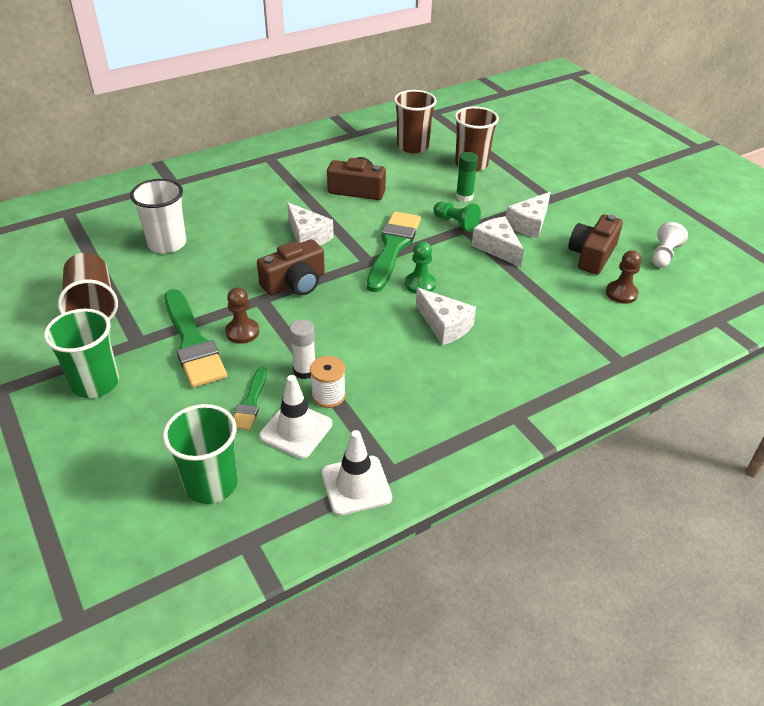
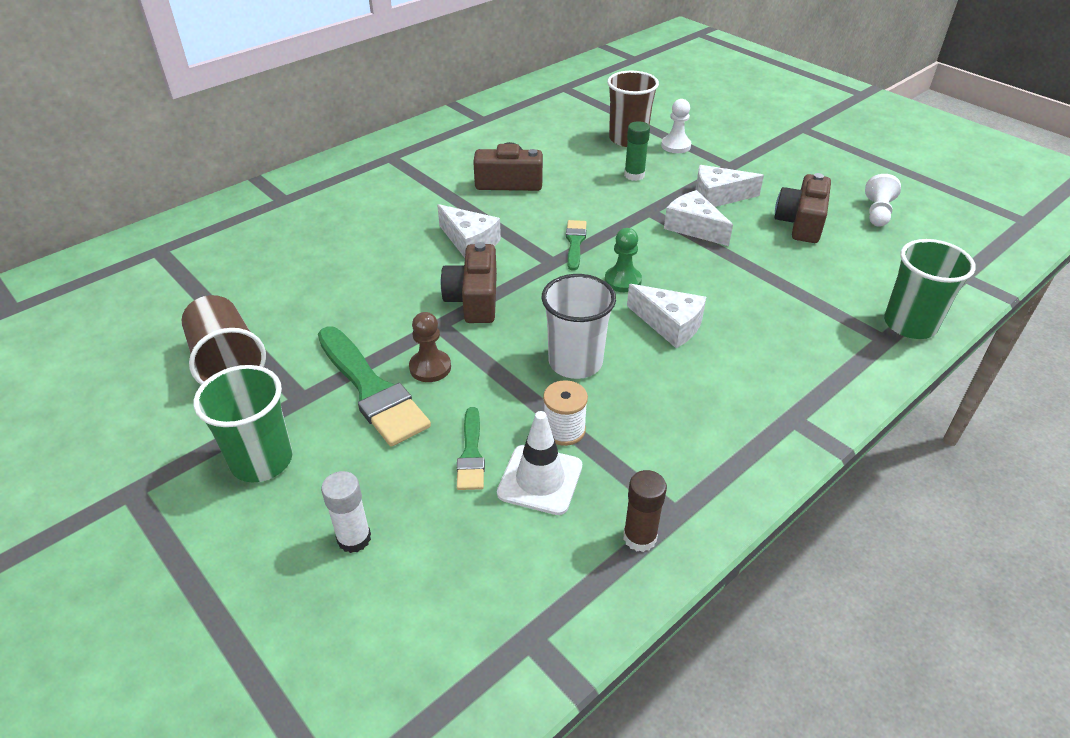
camera: 10 degrees left, 0 degrees up
(167, 243) = (299, 272): white cup -> white cup (575, 362)
(211, 484) = (457, 568): green cup -> green cup (910, 324)
(295, 283) = (474, 299): brown camera -> brown camera turned 135 degrees clockwise
(304, 371) = (524, 404): white glue stick -> white glue stick (354, 538)
(356, 485) = (639, 537): white traffic cone -> brown glue stick
(393, 248) = (575, 243): green brush -> green brush, size x0.53
(412, 146) = (554, 126): brown cup -> none
(456, 223) = (636, 206): green pawn -> none
(510, 175) = (676, 146): none -> white pawn
(529, 224) = (718, 196): white cheese -> white cheese turned 60 degrees clockwise
(621, 293) = (850, 260): brown pawn -> none

